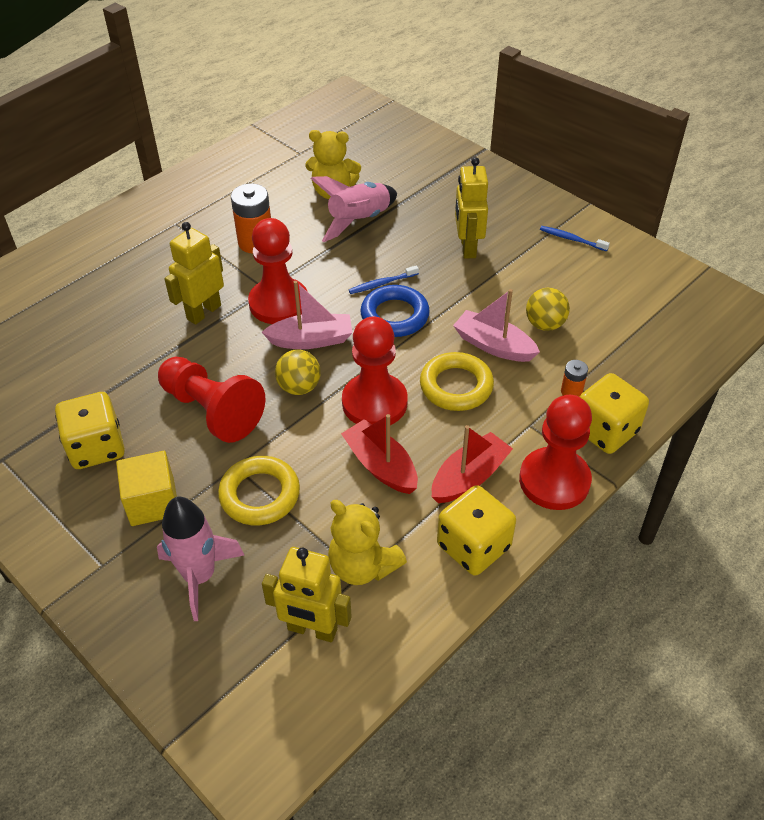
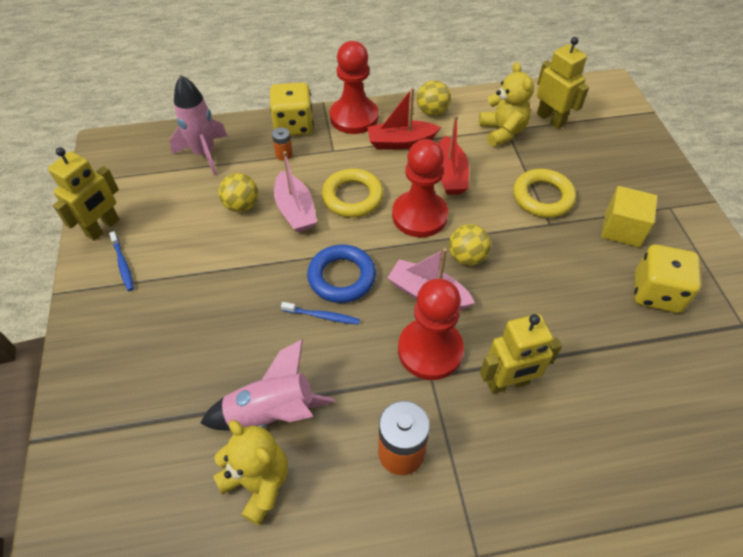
camera: 145 degrees left, 5 degrees up
(200, 576) = (605, 171): pink rocket -> pink rocket (204, 154)
(212, 410) = (547, 275): red pawn -> none
(467, 247) = (212, 310): yellow robot -> yellow robot (103, 228)
(473, 546) = (432, 112): yellow dice -> yellow ball

